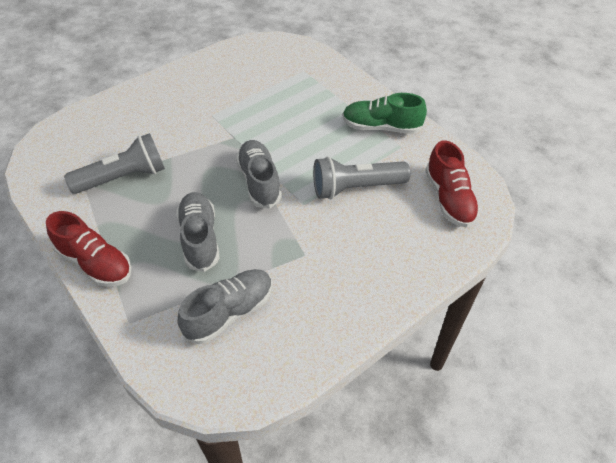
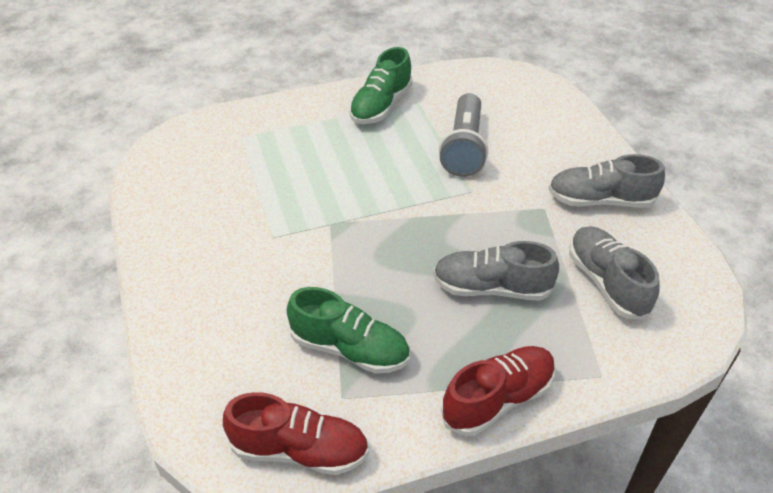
camera: 70 degrees left, 5 degrees down
(123, 177) = (350, 349): grey flashlight -> green shoe
(259, 182) = (420, 218): grey shoe -> grey shoe (600, 200)
(449, 198) = (505, 94): red shoe -> red shoe (299, 450)

